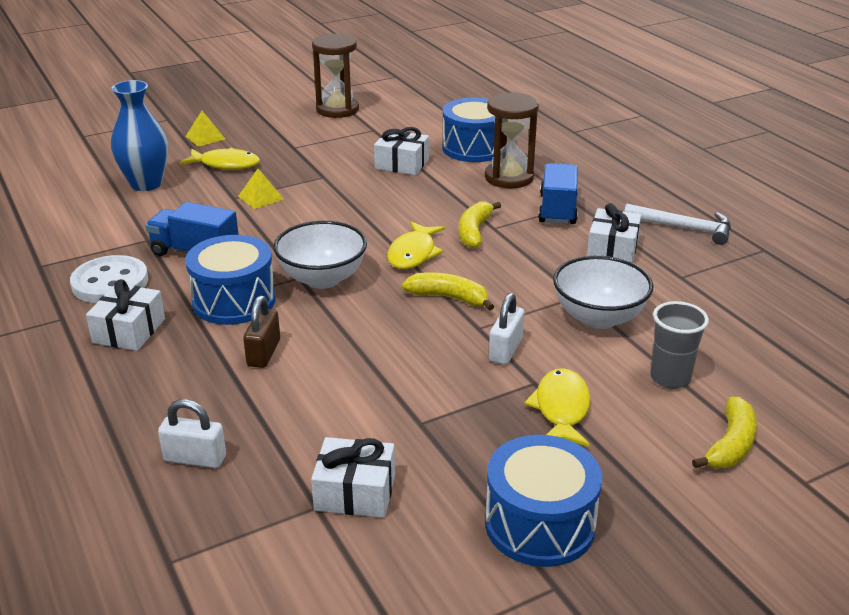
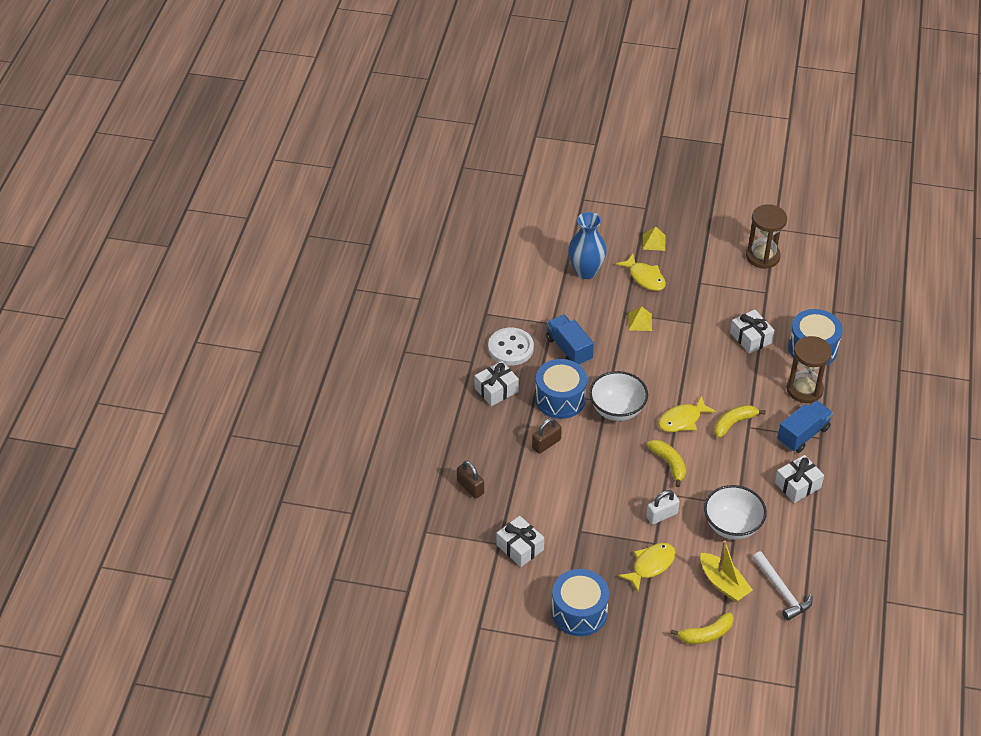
camera: 40 degrees right, 15 degrees up
(195, 459) = (470, 487): white padlock -> brown padlock
(670, 378) = (723, 583): grey cup -> yellow boat
(684, 228) = (862, 495): white hammer -> white hammer (781, 591)

